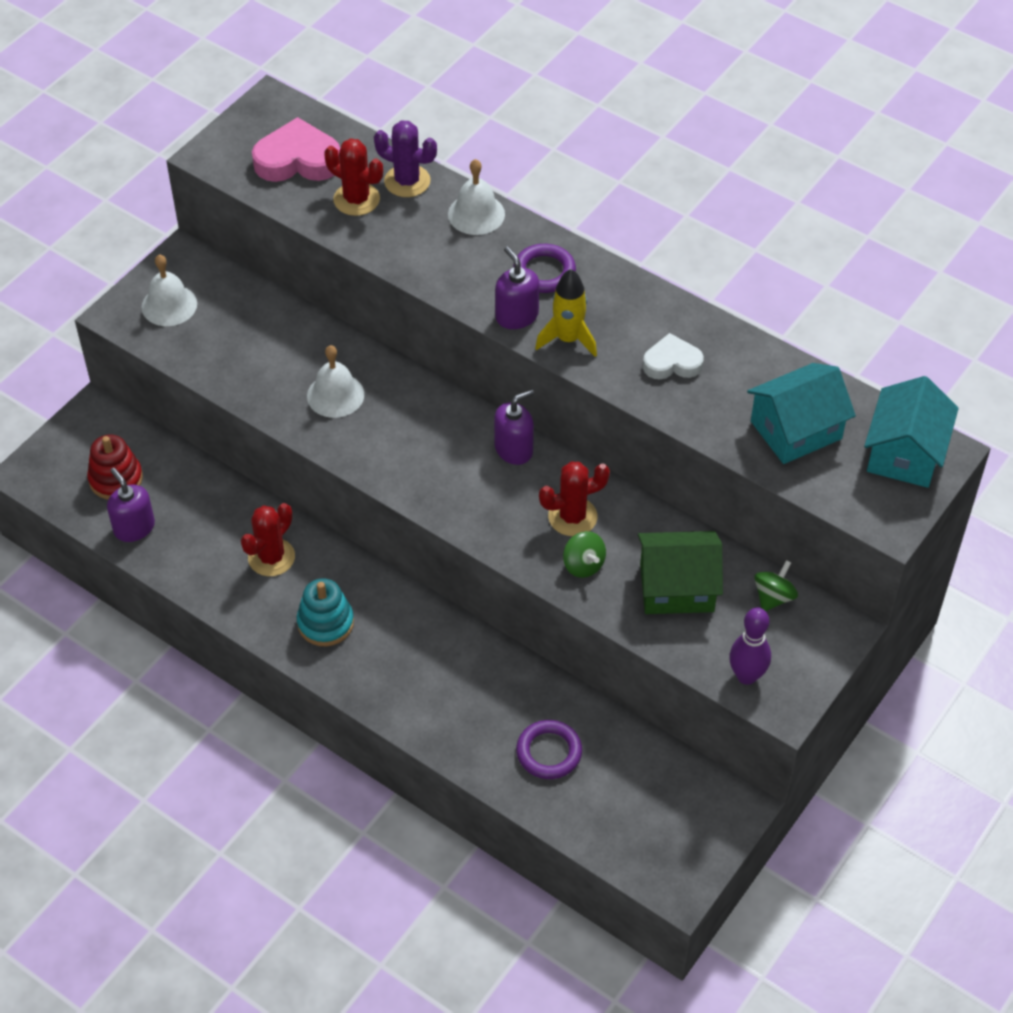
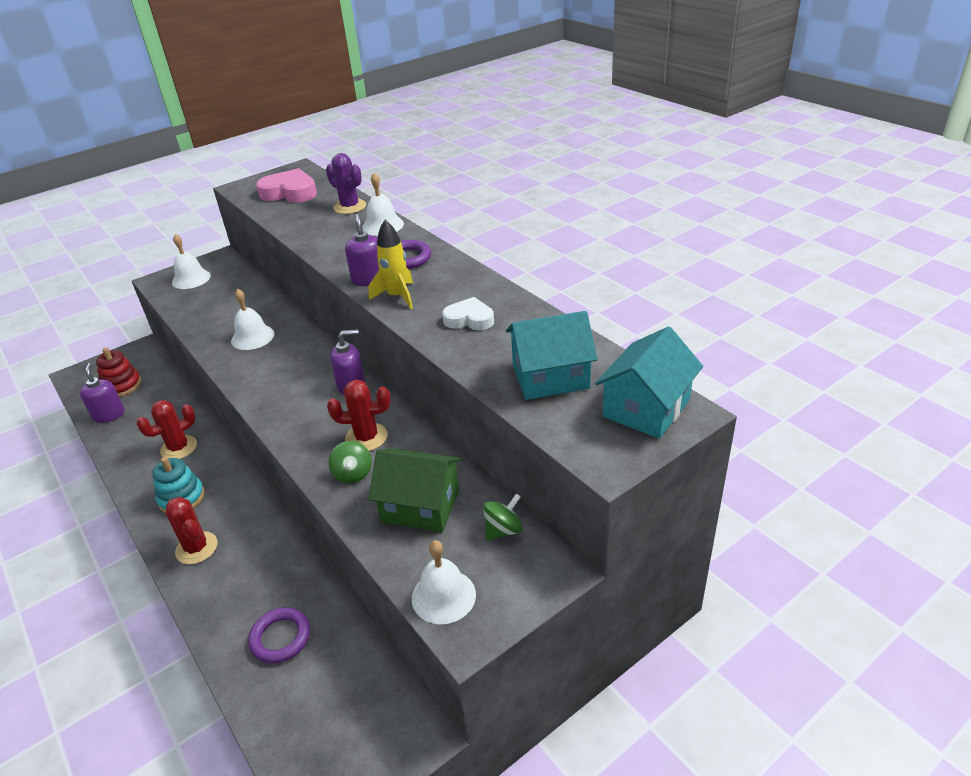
camera: 20 degrees right, 15 degrees down
(356, 199) = (310, 212): red cactus -> red cactus (197, 548)
(746, 676) = (443, 596): purple bowling pin -> white bell

